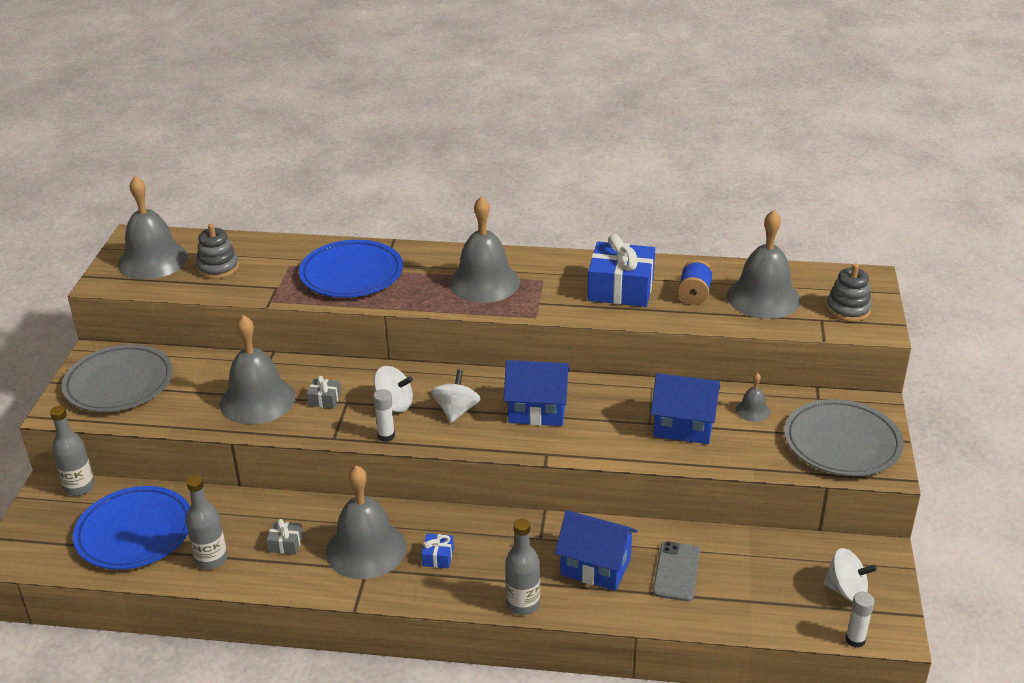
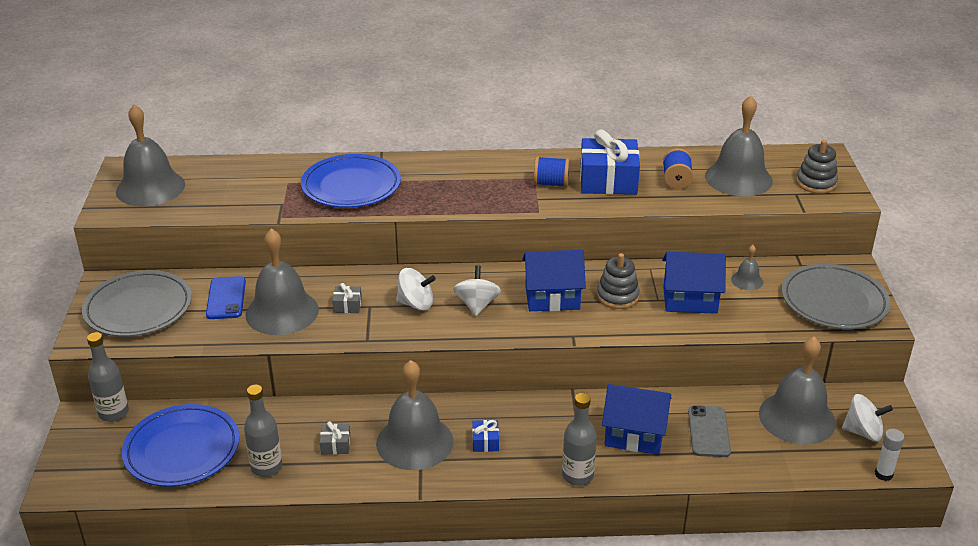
camera: 10 degrees left, 0 degrees up
(206, 380) = (226, 298): none -> blue phone
(218, 268) = (218, 190): grey stacking toy -> grey stacking toy (617, 296)
(386, 436) = (417, 333): white glue stick -> none
(484, 282) = (480, 184): grey bell -> grey bell (797, 417)
(558, 287) = (551, 183): none -> blue spool

